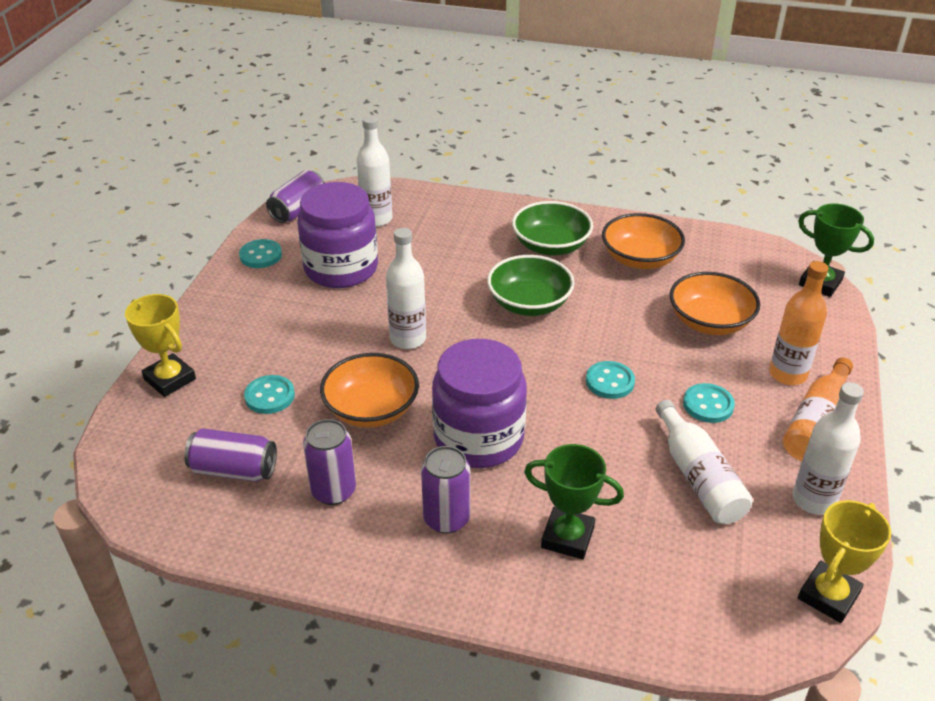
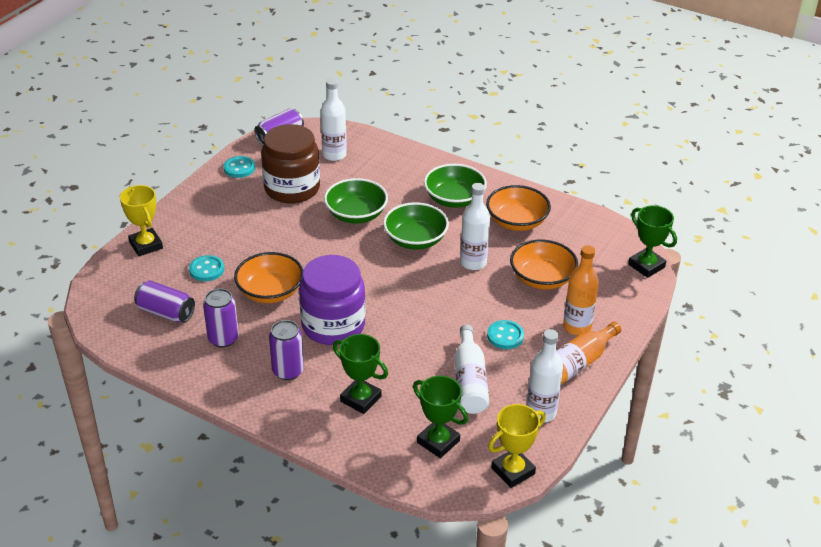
camera: 15 degrees right, 0 degrees up
(341, 268) = (292, 188): purple jar -> brown jar
(408, 339) = (316, 249): white bottle -> white bottle (473, 262)
(439, 286) = (356, 214): none -> green bowl
(610, 382) = (444, 306): turquoise button -> none
(705, 576) = (438, 442): none -> green trophy

